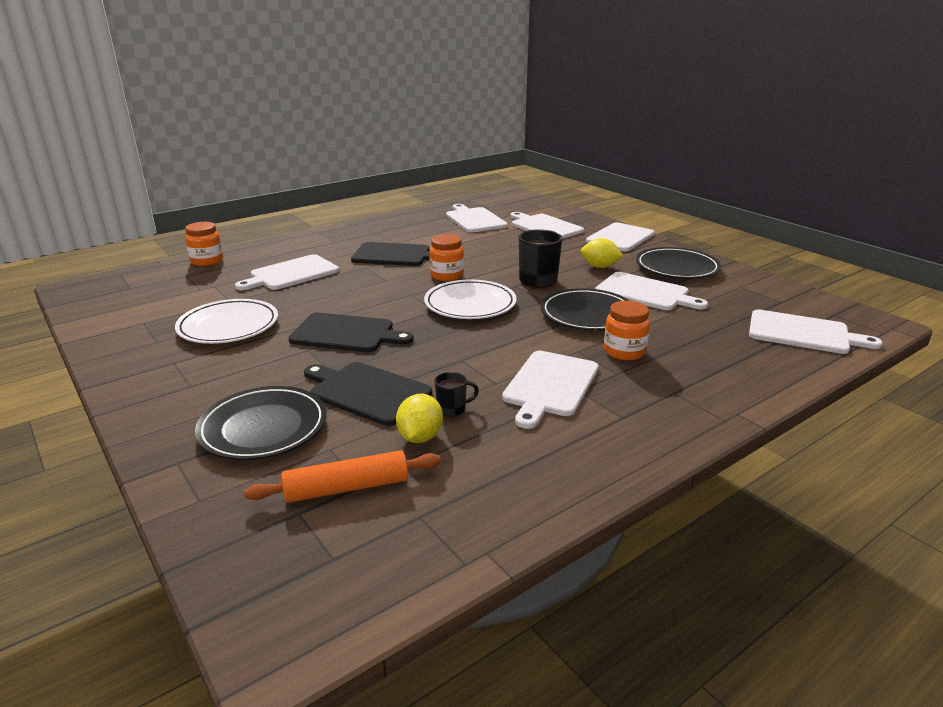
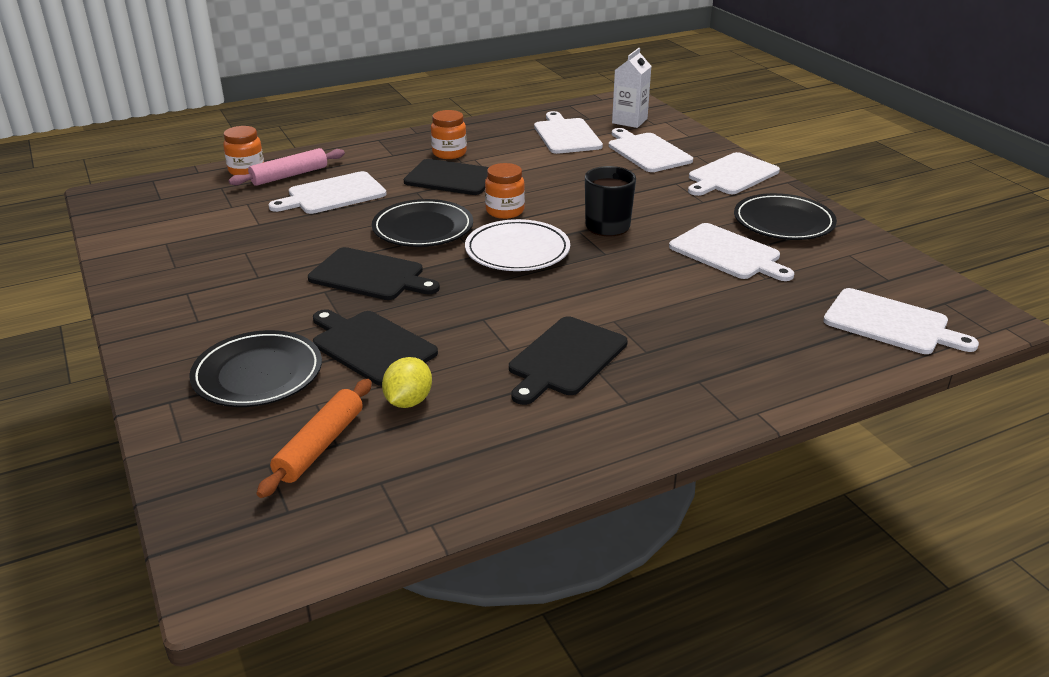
camera: 10 degrees right, 5 degrees up
(228, 326) = (251, 255): white plate -> none
(247, 262) = (289, 175): none -> pink rolling pin
(347, 488) = (320, 446): orange rolling pin -> orange rolling pin turned 60 degrees counterclockwise
(452, 409) = (452, 374): black mug -> none
(520, 207) = (629, 121): none -> white carton
(549, 386) = (565, 359): white cutting board -> black cutting board
(587, 314) = (646, 276): black plate -> black plate (423, 228)
(599, 267) = (689, 213): yellow lemon -> none
(624, 352) = (666, 326): orange jar -> orange jar (449, 153)

